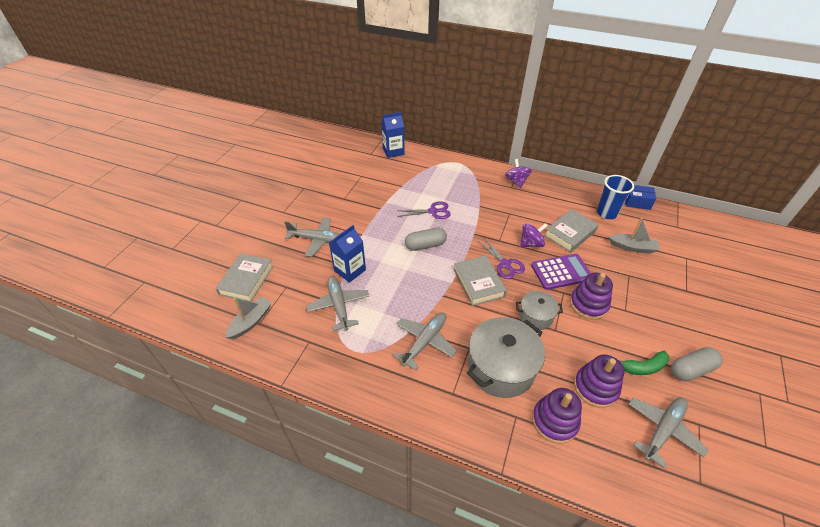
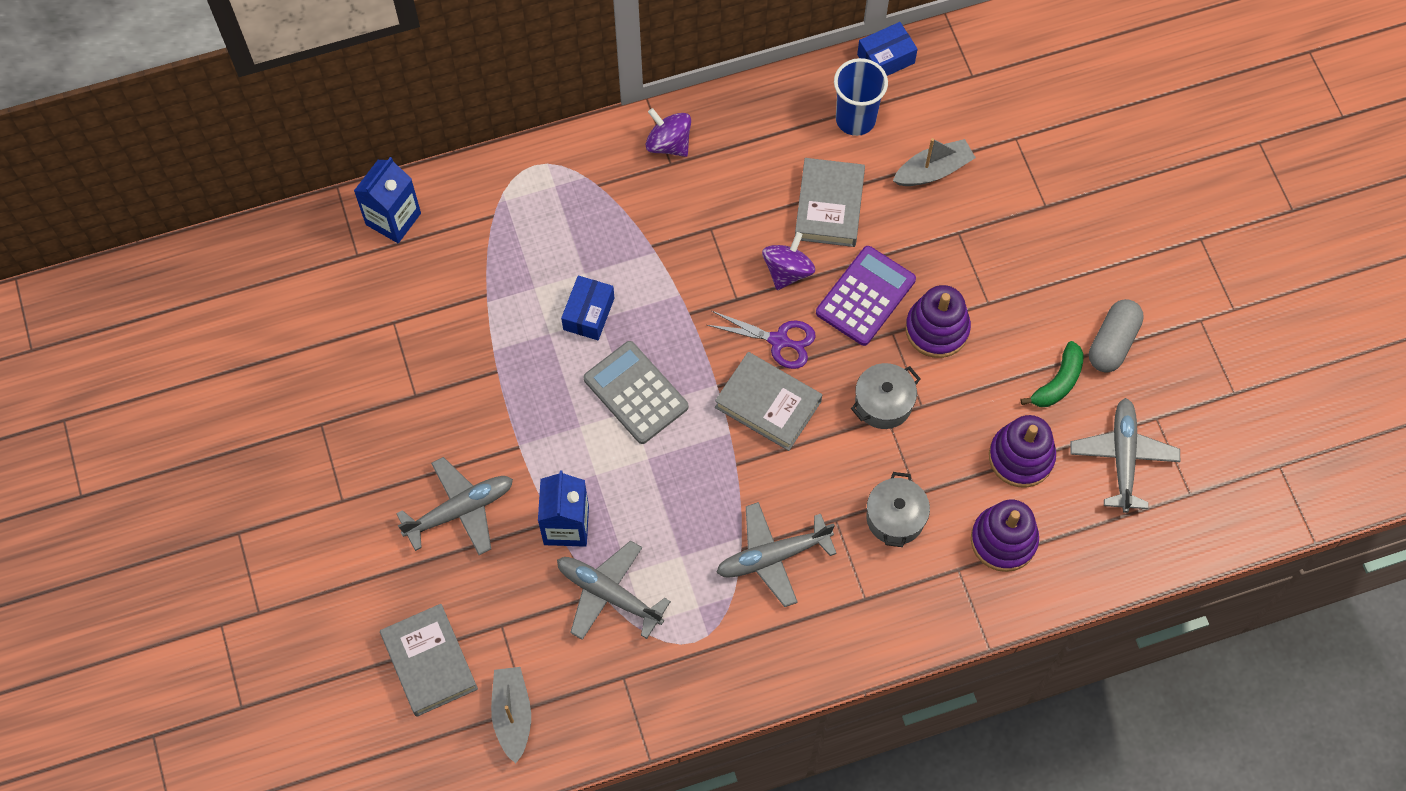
camera: 40 degrees left, 20 degrees up
(424, 342) = (773, 556): grey plane -> grey plane turned 105 degrees counterclockwise
(425, 245) = (636, 393): grey capsule -> grey calculator
(433, 211) = (589, 314): purple scissors -> blue box
(501, 368) = (895, 518): grey pot -> grey pot, size x0.55

